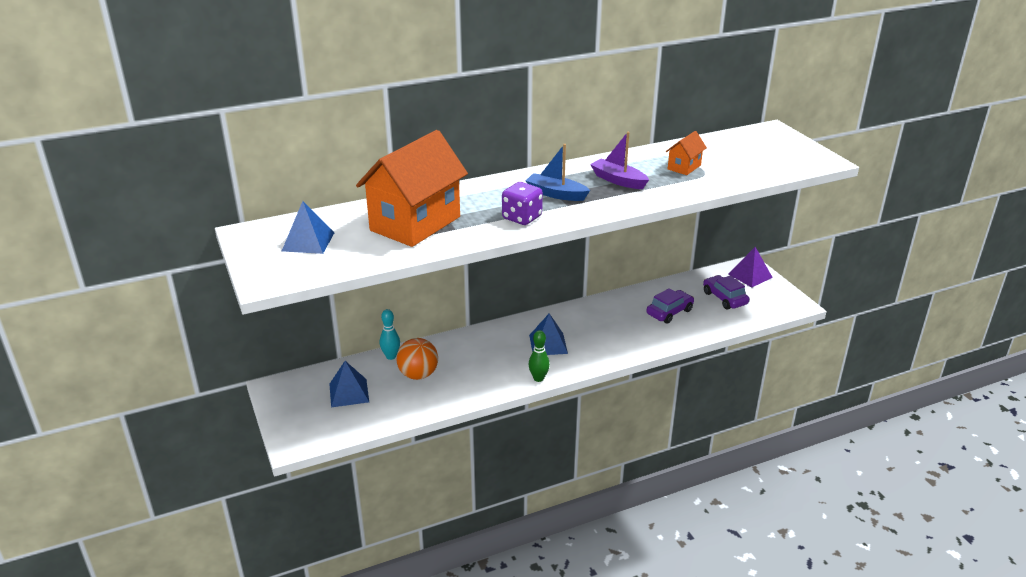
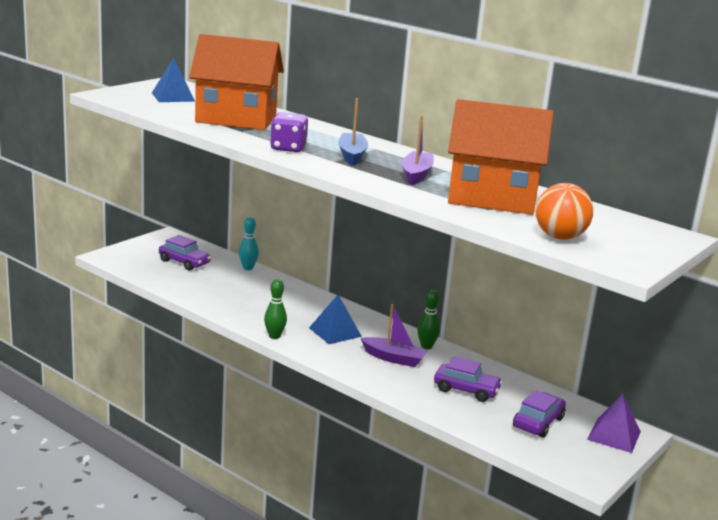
camera: 60 degrees right, 10 degrees down
(349, 393) = (184, 262): blue pyramid -> purple car
(418, 375) = (232, 283): orange ball -> orange ball (559, 237)
(596, 307) = (426, 346): none -> green bowling pin
(607, 329) = (393, 358): none -> purple boat
(684, 167) = (492, 199): orange house -> orange house, size x2.28

